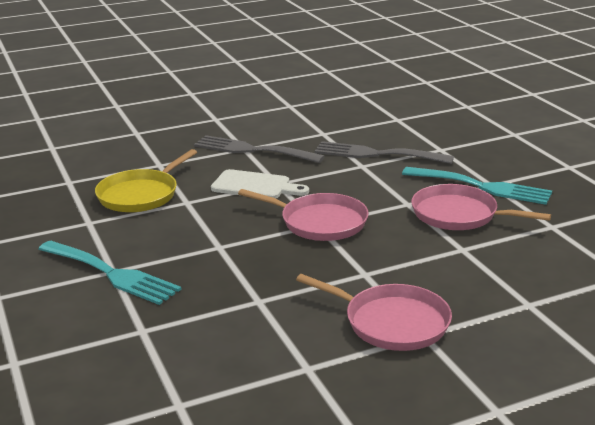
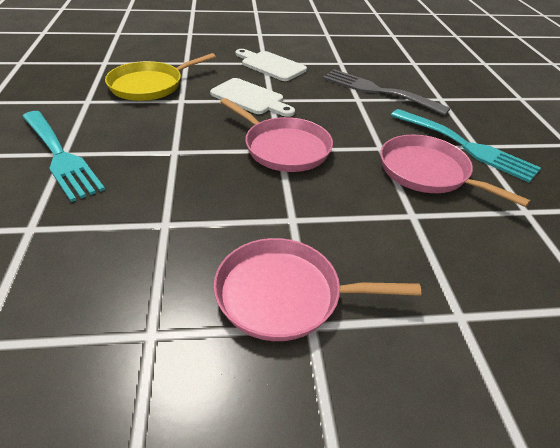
camera: 15 degrees right, 15 degrees up
(252, 150) = (270, 65): grey fork -> white cutting board
(392, 322) = (285, 295): pink pan -> pink pan turned 135 degrees clockwise

